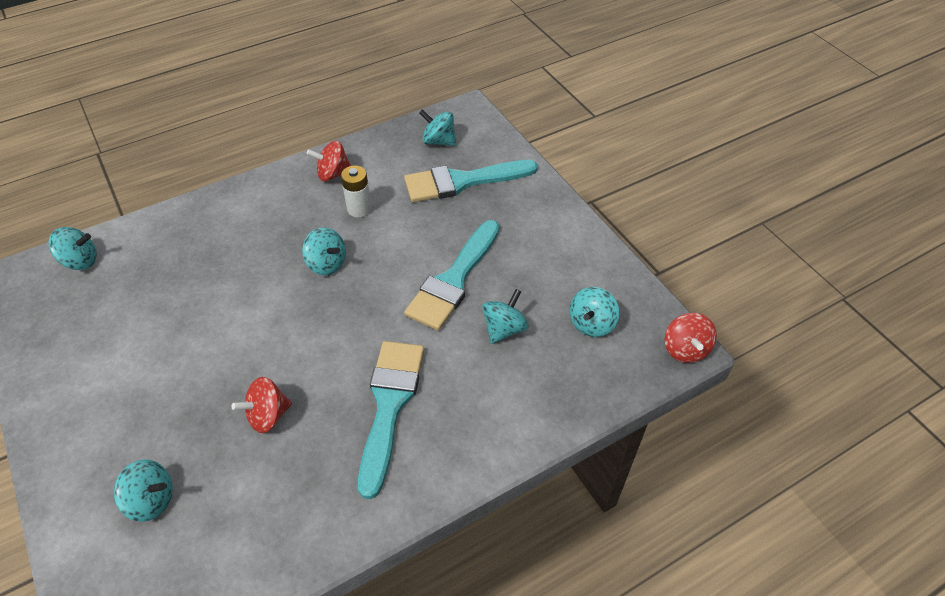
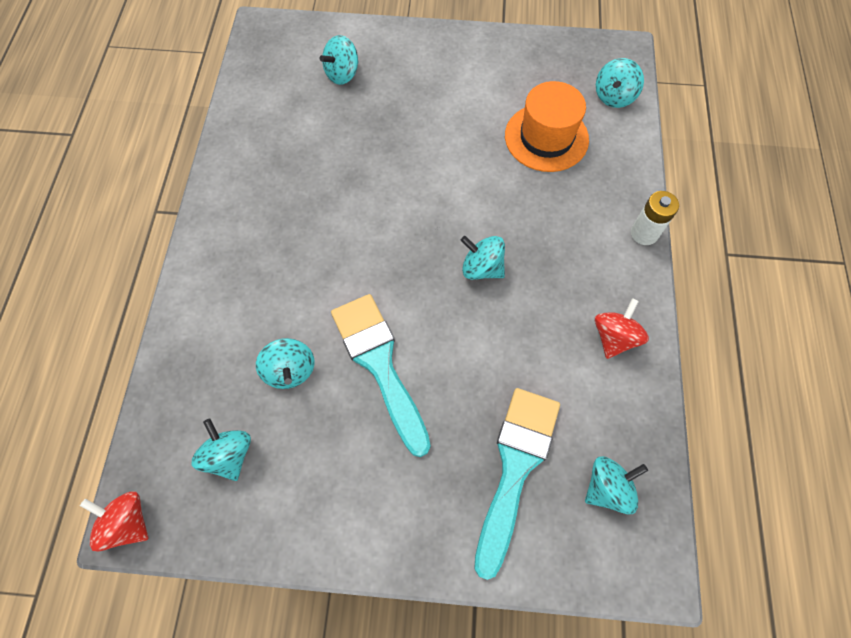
camera: 125 degrees right, 15 degrees up
(158, 285) = (546, 137): none -> orange hat
(268, 415) = (353, 158): red spinning top -> none
(327, 264) = (481, 268): turquoise spinning top -> turquoise spinning top turned 45 degrees clockwise
(359, 209) = (540, 334): white battery -> white battery (644, 233)
(389, 405) = (293, 237): turquoise brush -> none

